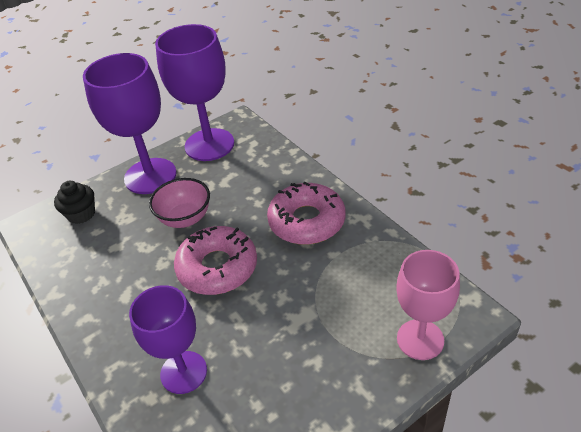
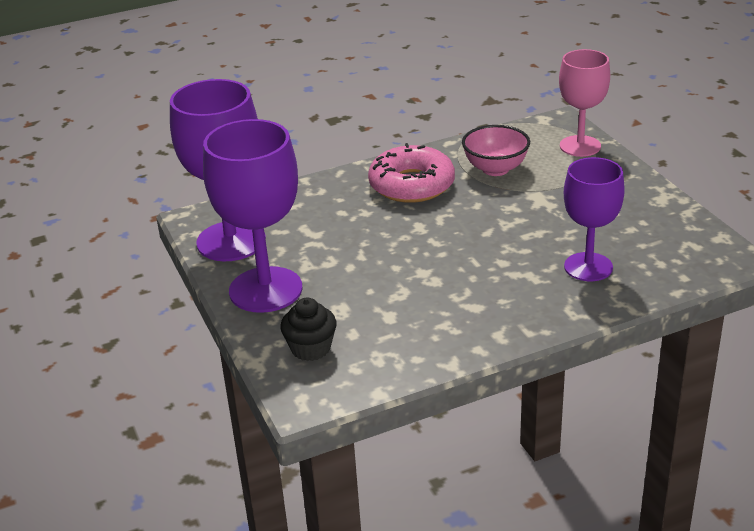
camera: 80 degrees left, 10 degrees down
(185, 218) = (365, 263): pink bowl -> pink bowl (495, 169)
(217, 267) = (456, 243): pink donut -> none

